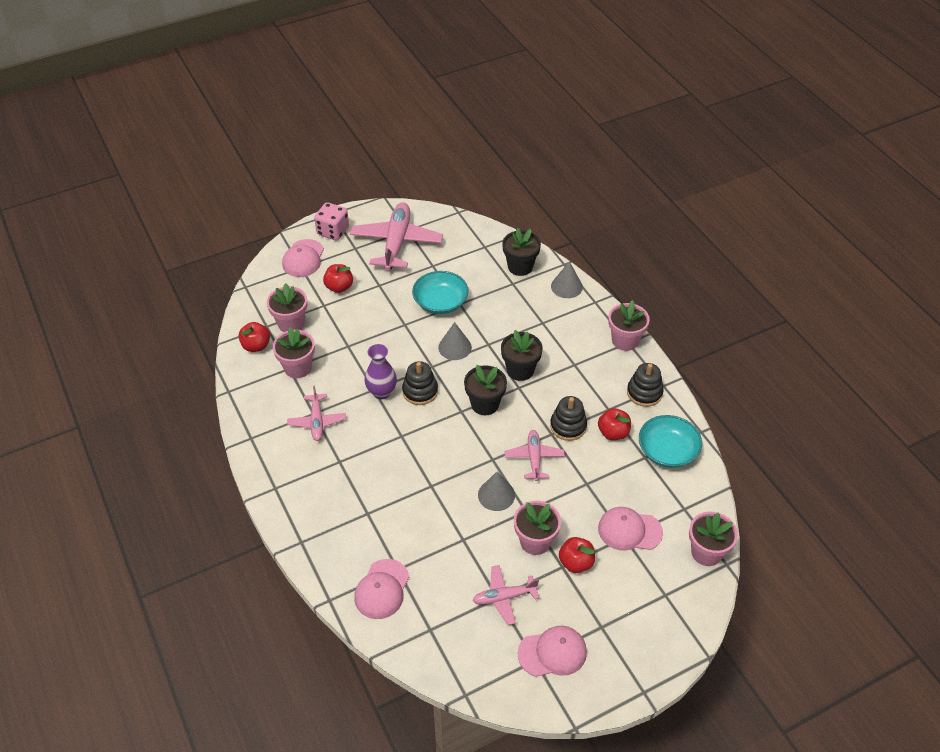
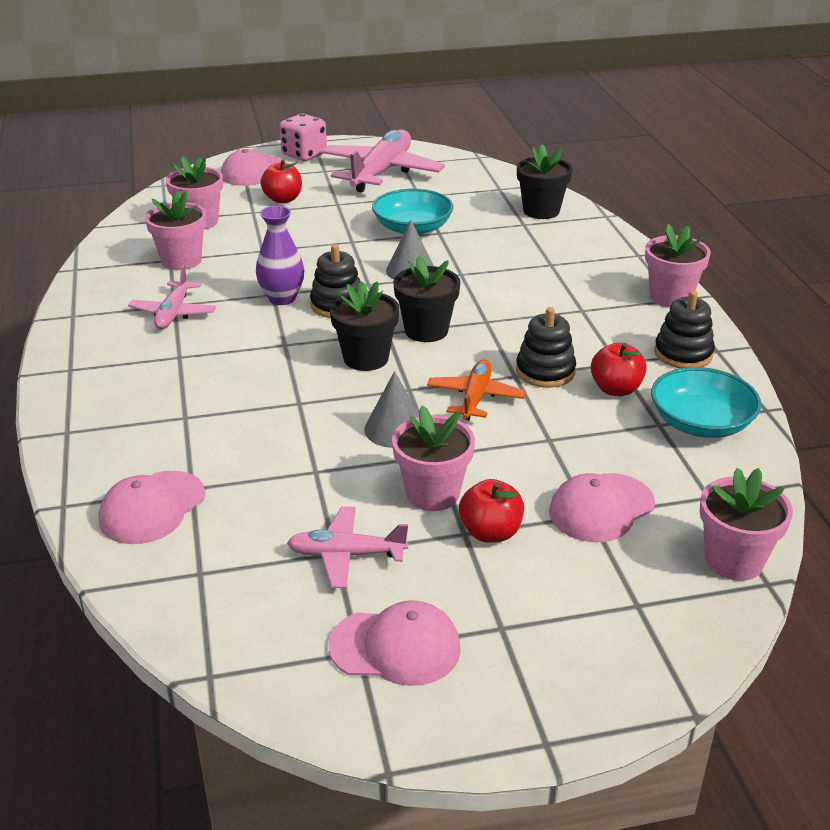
camera: 15 degrees right, 15 degrees down
(256, 346) = (140, 235): red apple -> none
(520, 370) = (496, 304): black flower pot -> black flower pot (366, 358)
(534, 458) = (475, 398): pink plane -> orange plane
(566, 286) = (601, 236): grey cone -> none
(629, 530) = (601, 508): pink cap -> pink cap turned 60 degrees counterclockwise

